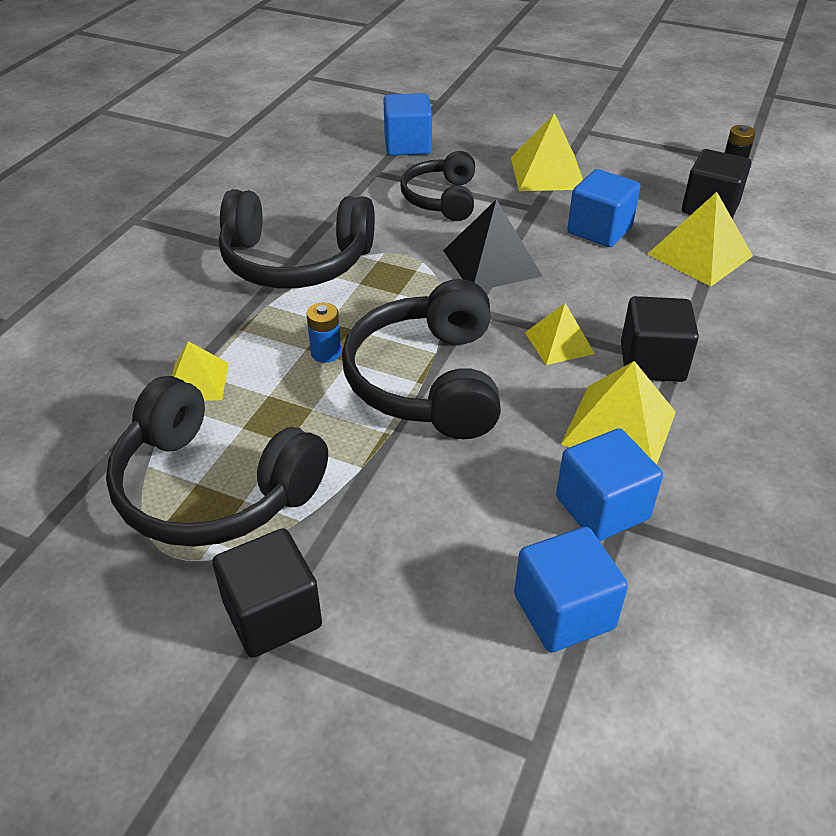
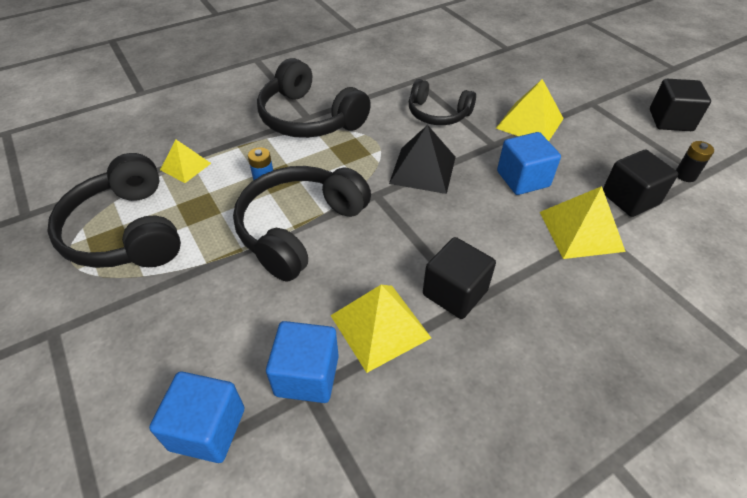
camera: 35 degrees right, 5 degrees up
(272, 614) = (72, 322): black cube -> black cube (670, 120)
(407, 145) = (455, 70): blue cube -> none
(442, 199) = (438, 113): black headphones -> black headphones turned 105 degrees counterclockwise
(559, 343) = (406, 245): yellow pyramid -> none

